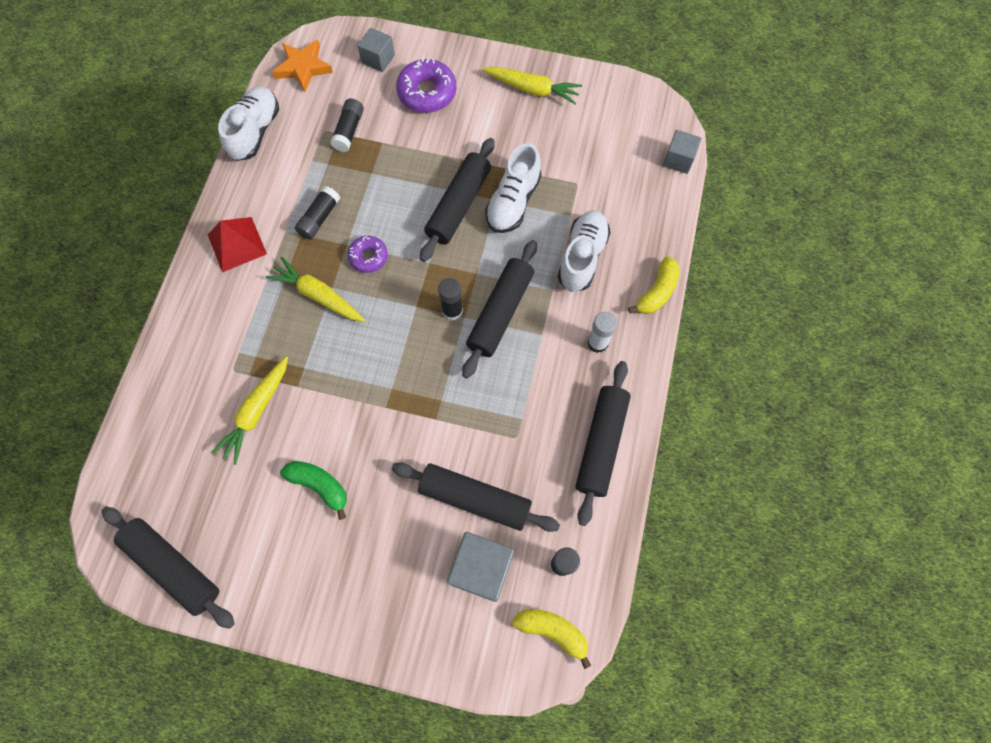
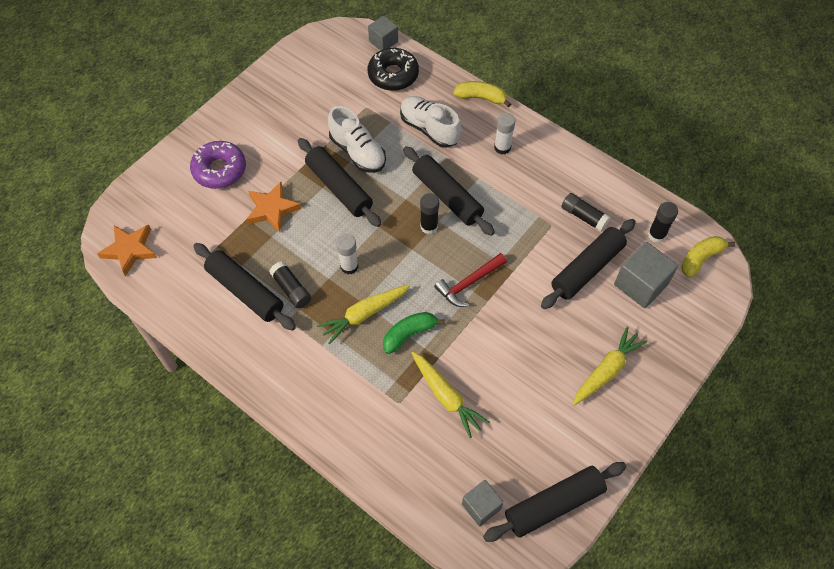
camera: 65 degrees left, 10 degrees down
(237, 244) = (278, 361): red pyramid -> none
(255, 132) = (172, 309): white shoe -> none
(319, 485) = (531, 370): green banana -> green banana (409, 334)
(349, 131) = (219, 238): black glue stick -> black glue stick (584, 217)
(368, 257) = (349, 266): purple donut -> white glue stick
(378, 59) = (161, 191): grey cube -> grey cube (481, 506)
(399, 380) = (469, 283): none -> red hammer
(403, 158) = (272, 209): none -> orange star
(532, 89) = (265, 101): yellow carrot -> yellow carrot (606, 370)
(601, 444) = (579, 176): black rolling pin -> black rolling pin (245, 291)
(636, 190) = (393, 75): none -> black donut
(657, 292) = (481, 98): yellow banana -> yellow banana turned 45 degrees counterclockwise

